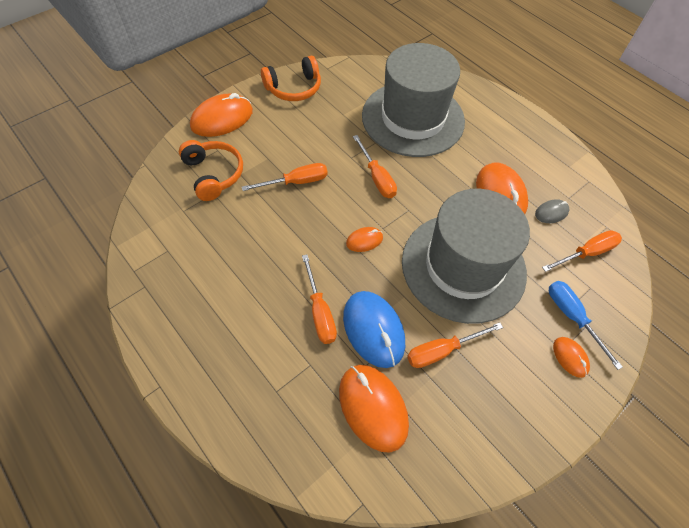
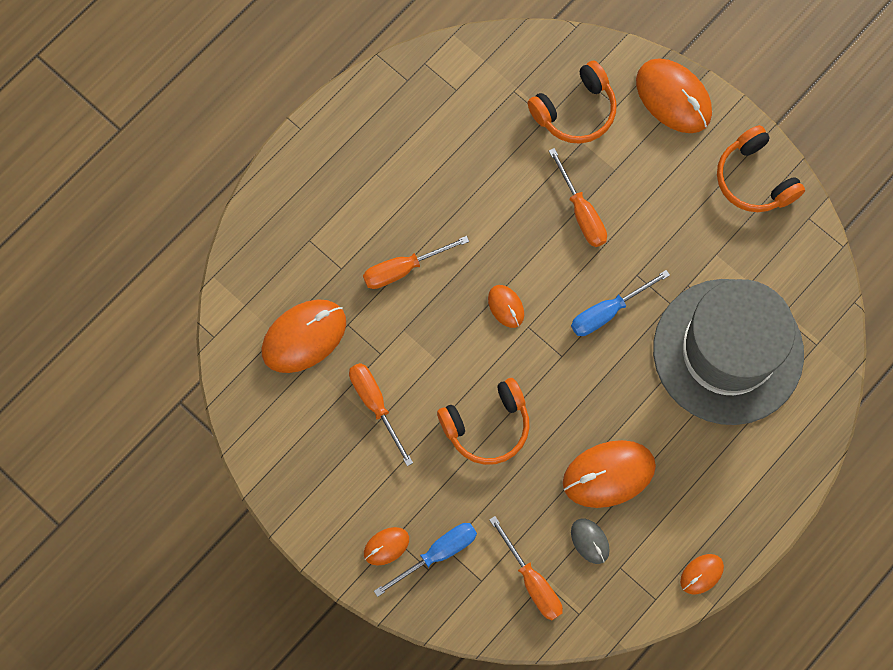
camera: 85 degrees right, 15 degrees up
(373, 330) = (390, 329): blue mouse -> none
(377, 178) = (607, 312): orange screwdriver -> blue screwdriver
(463, 266) = (487, 426): grey hat -> orange headphones
(568, 154) = (701, 574): none -> orange mouse

